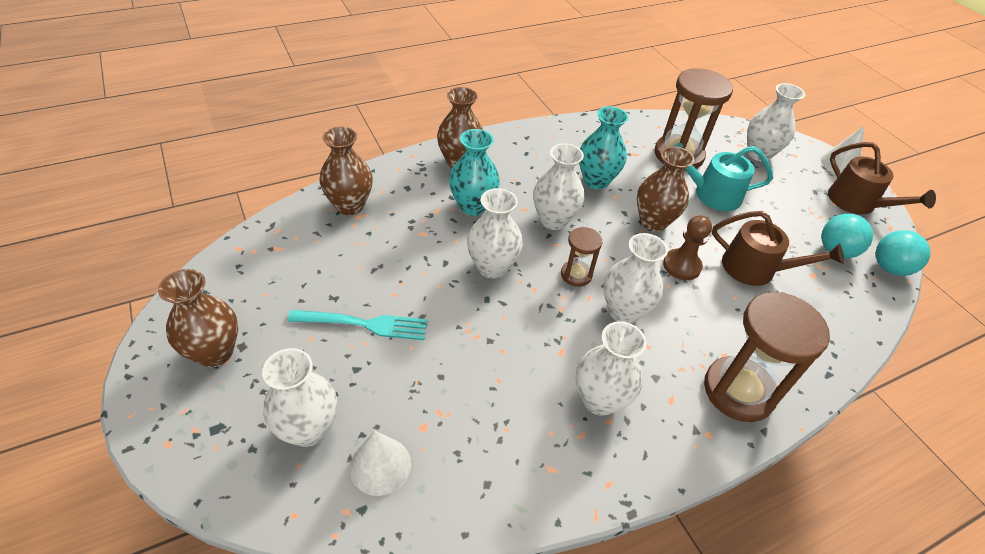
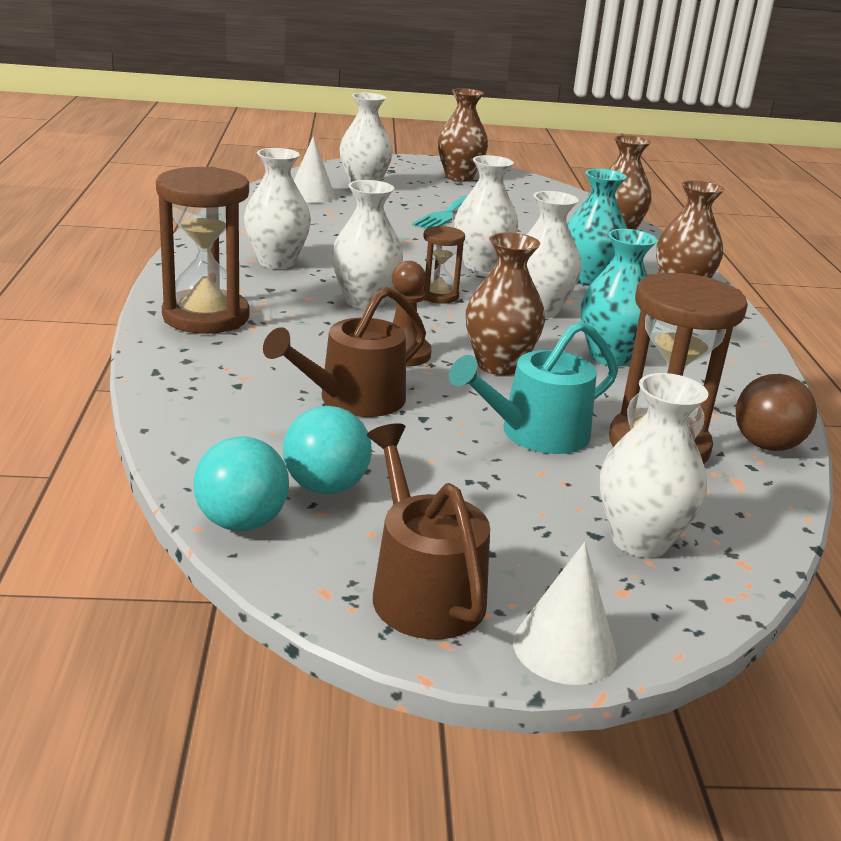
camera: 115 degrees right, 20 degrees down
(642, 125) = (766, 445): none -> brown ball
(712, 194) = (536, 434): turquoise watering can -> turquoise watering can turned 150 degrees counterclockwise
(857, 203) = (422, 590): brown watering can -> brown watering can turned 75 degrees clockwise

